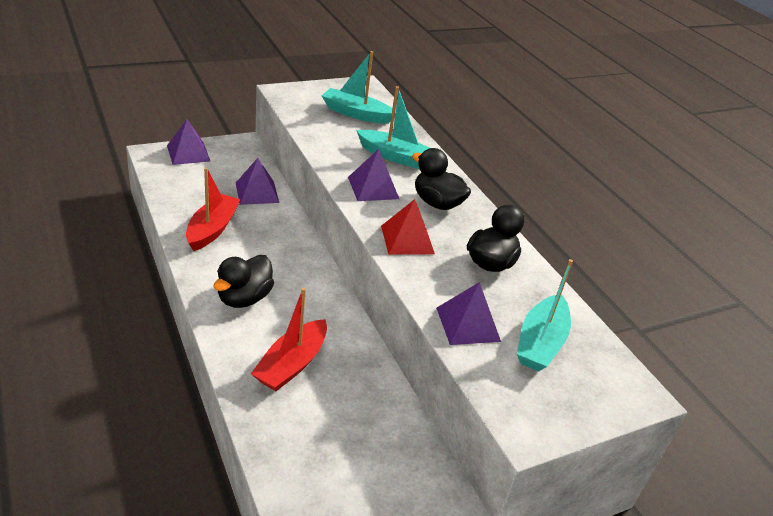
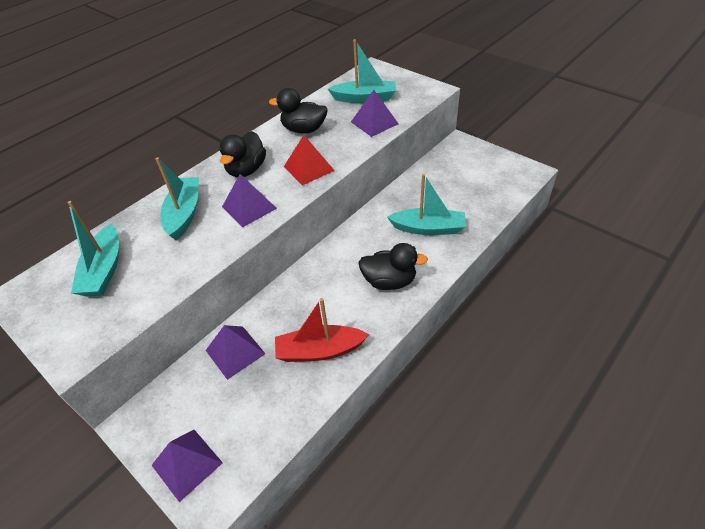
camera: 105 degrees left, 10 degrees up
(291, 364) = (428, 228): red boat -> turquoise boat

